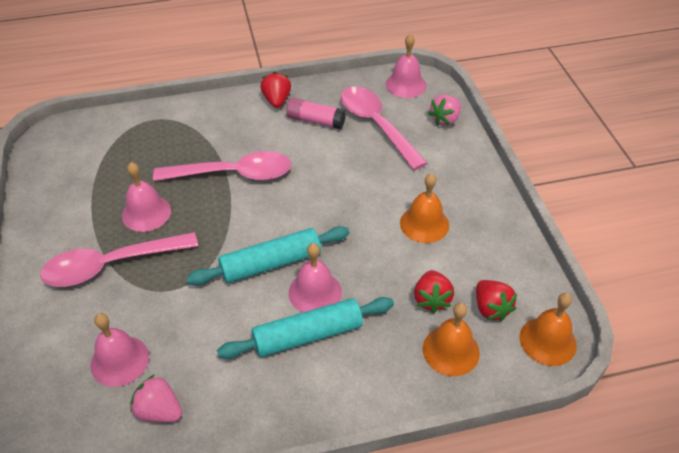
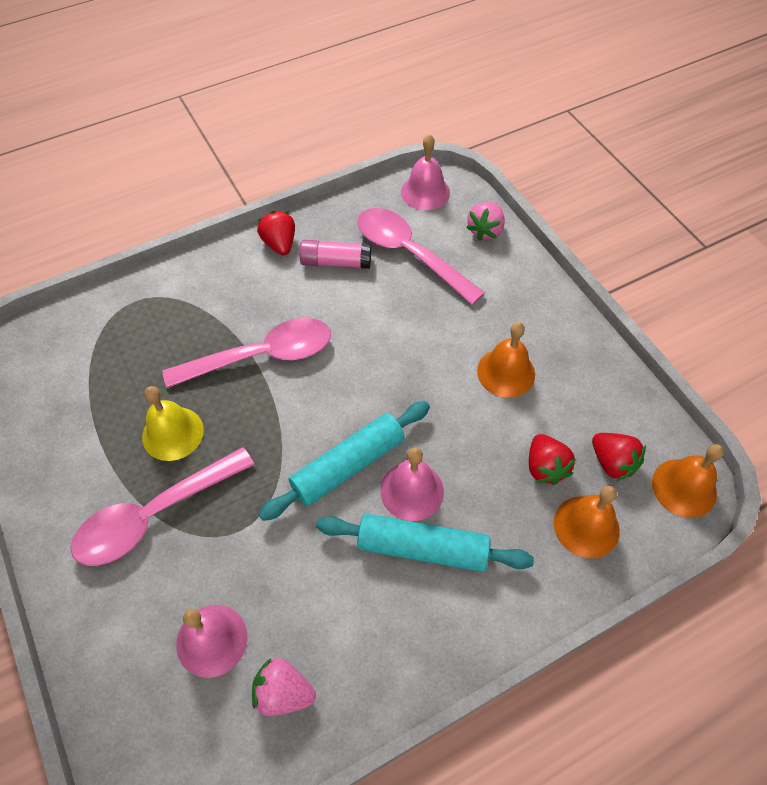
camera: 15 degrees left, 10 degrees up
(146, 213) = (173, 433): pink bell -> yellow bell
(308, 335) = (422, 548): turquoise rolling pin -> turquoise rolling pin turned 45 degrees clockwise

